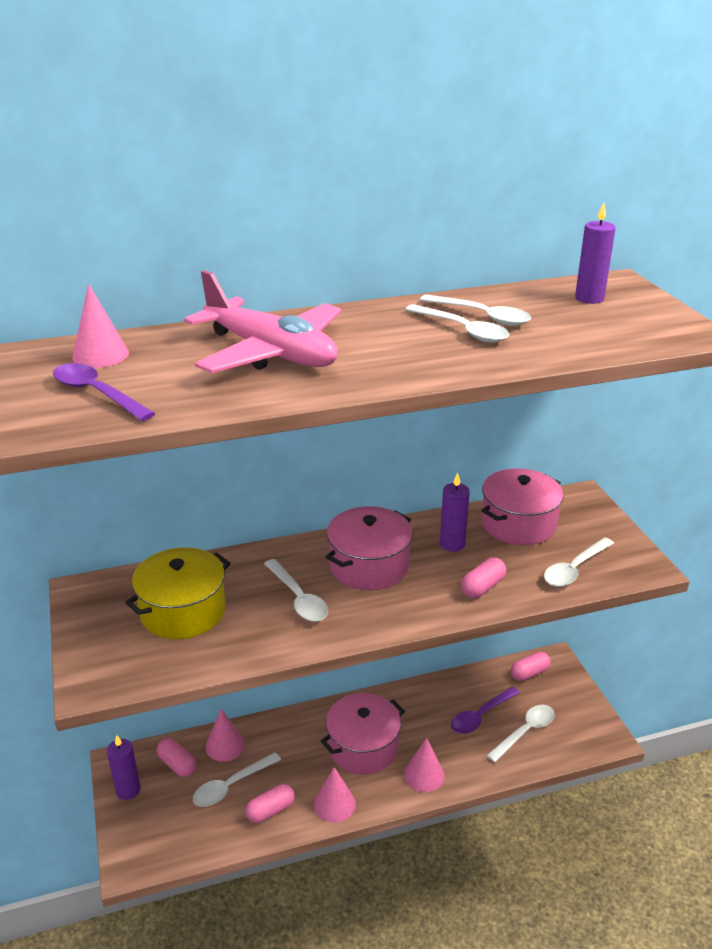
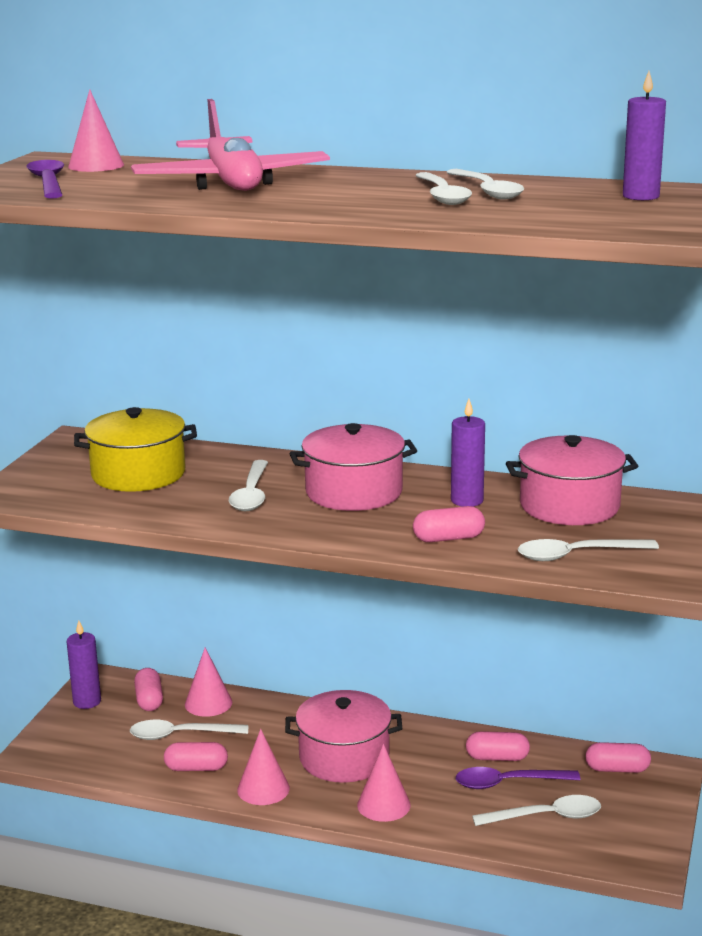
camera: 35 degrees right, 10 degrees down
(456, 698) = (497, 758): none -> pink capsule

